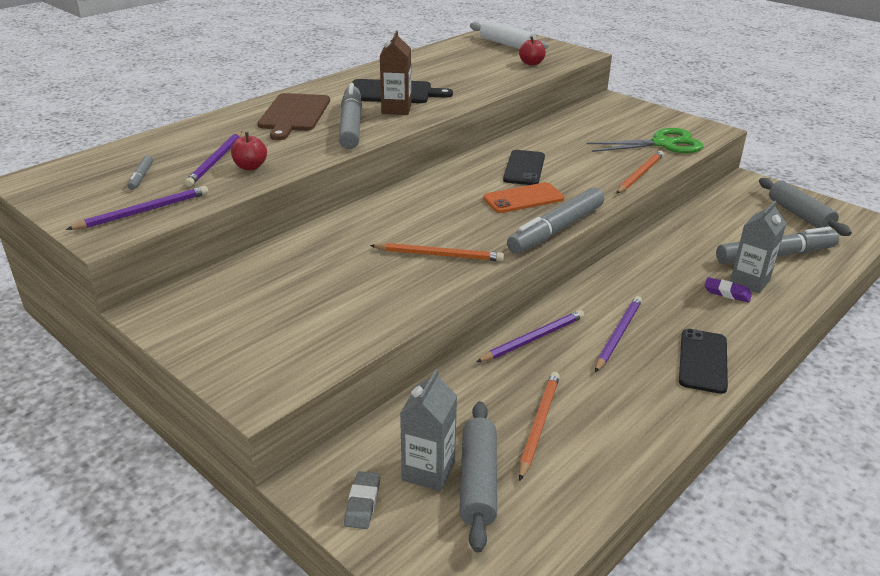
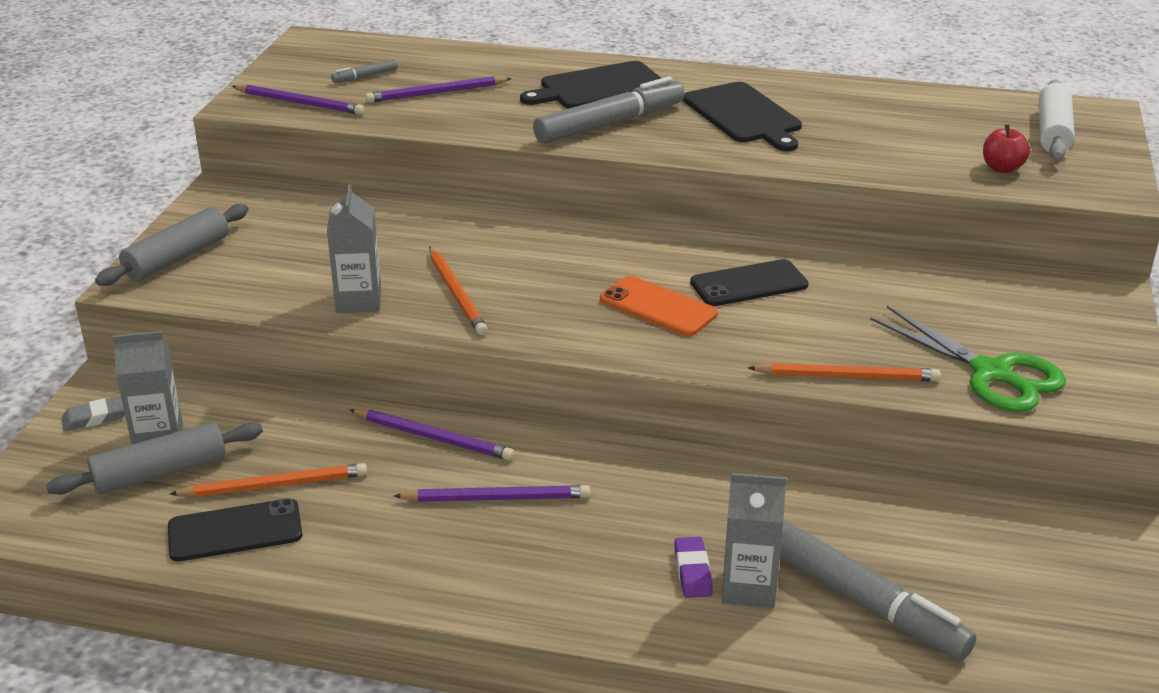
camera: 60 degrees right, 0 degrees up
(250, 167) = (441, 112): red apple -> none
(294, 114) = (599, 87): brown cutting board -> black cutting board
(396, 109) = (692, 133): brown carton -> none
(408, 294) = (359, 301): none -> grey carton
(556, 230) = (598, 351): grey marker -> none
(703, 361) = (494, 581): black phone -> black phone (235, 531)
(799, 215) = (1050, 608): grey rolling pin -> grey rolling pin (177, 258)

